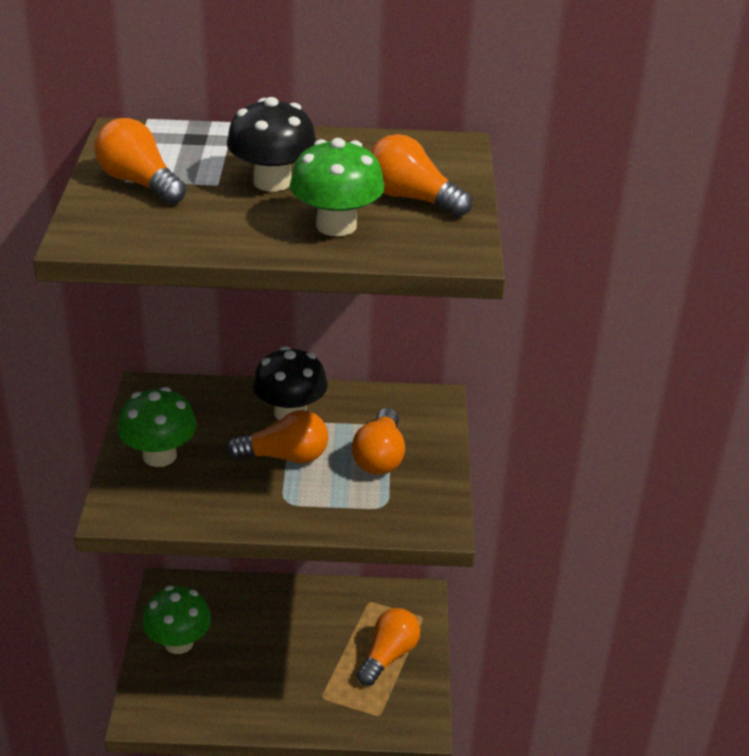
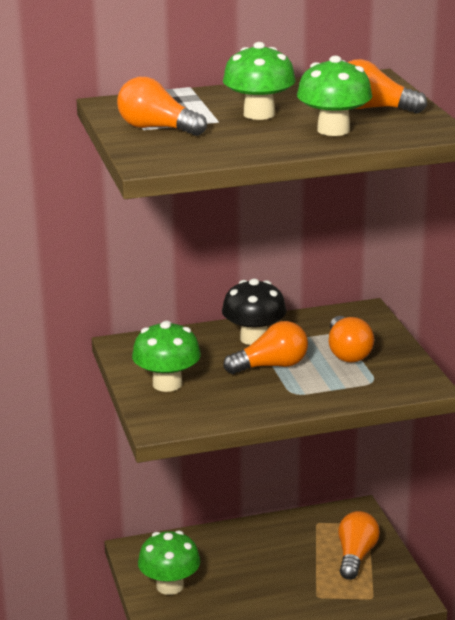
camera: 15 degrees left, 10 degrees down
(272, 182) = (259, 114): black mushroom -> green mushroom

